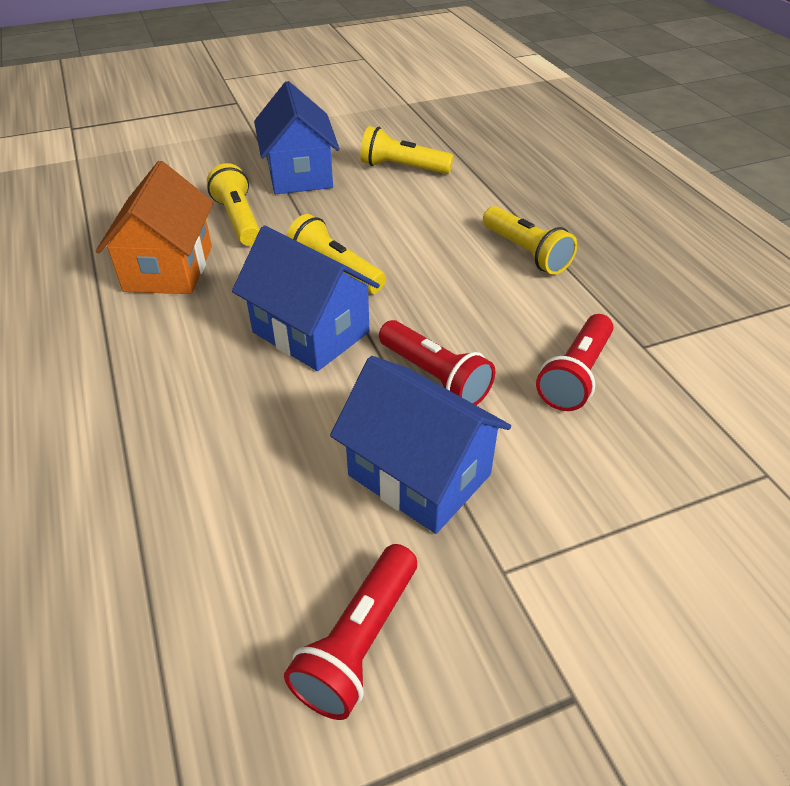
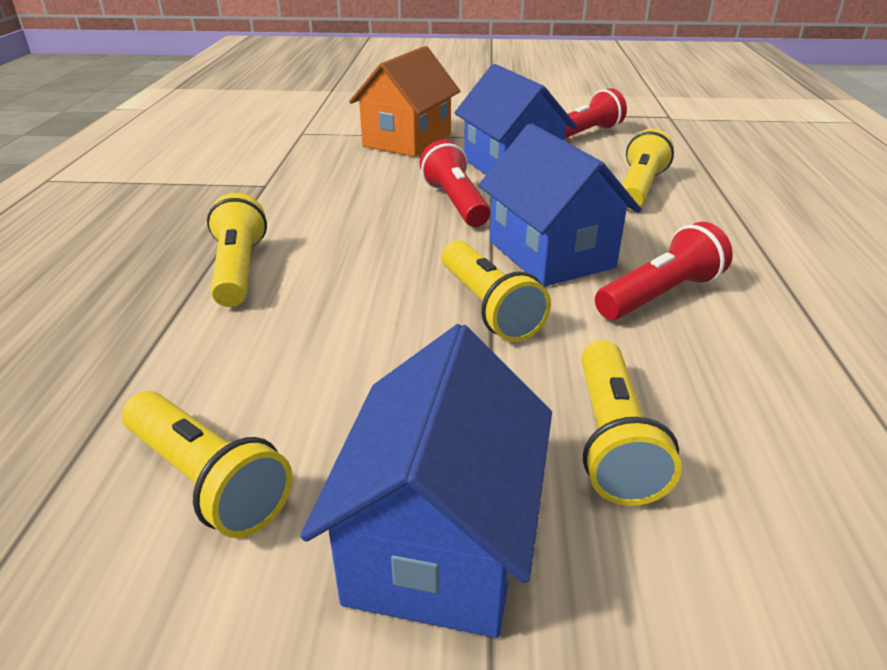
camera: 155 degrees left, 10 degrees down
(169, 268) = (737, 373): orange house -> orange house (407, 140)
(242, 476) = (639, 188): none -> yellow flashlight
(576, 376) = (344, 182): red flashlight -> red flashlight (660, 295)

